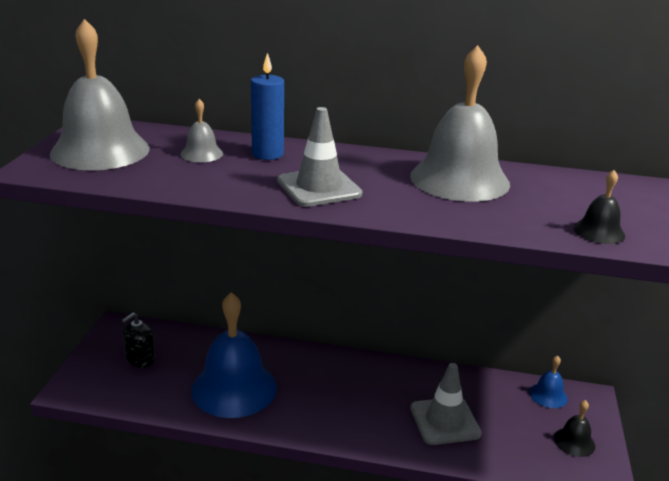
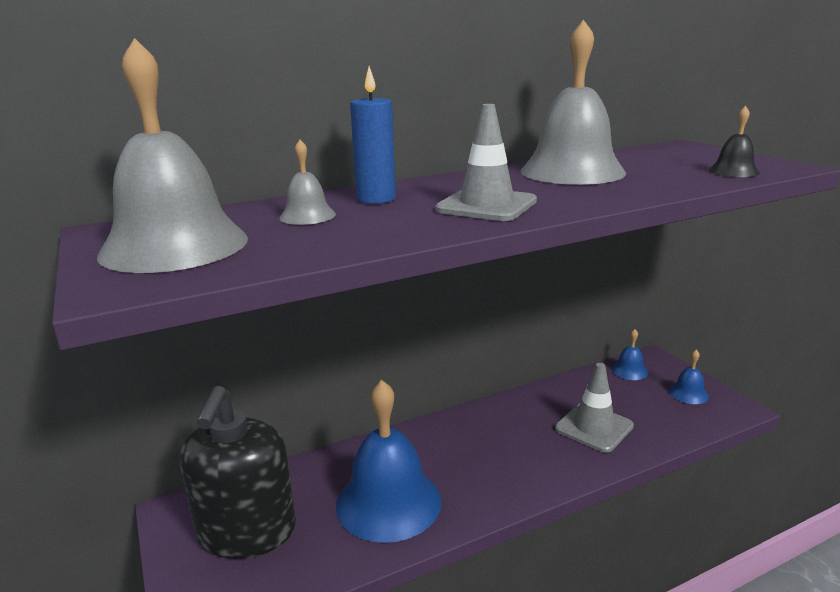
camera: 35 degrees left, 5 degrees down
(140, 359) = (247, 531): black soap dispenser -> black soap dispenser, size x2.21
(574, 441) = (688, 393): black bell -> blue bell

